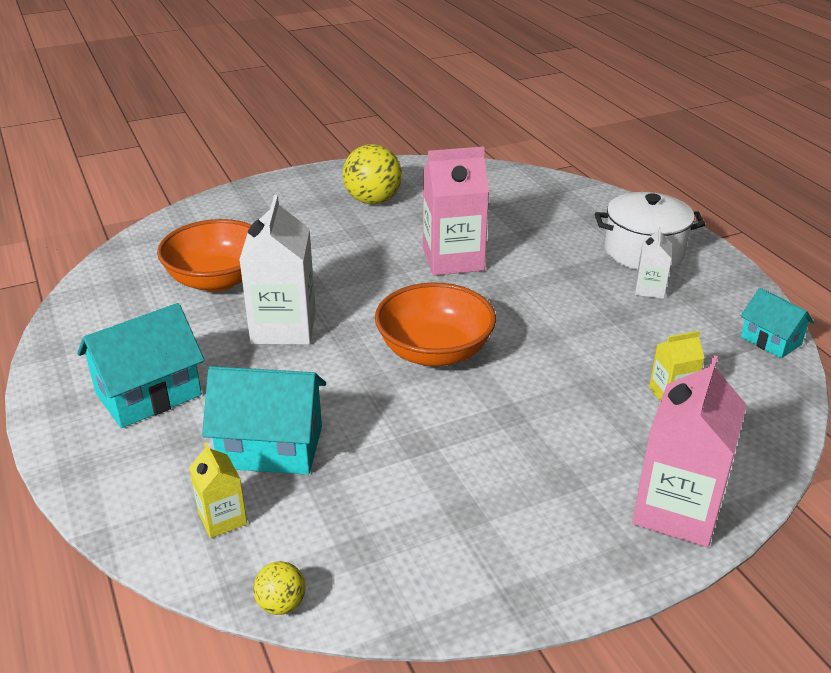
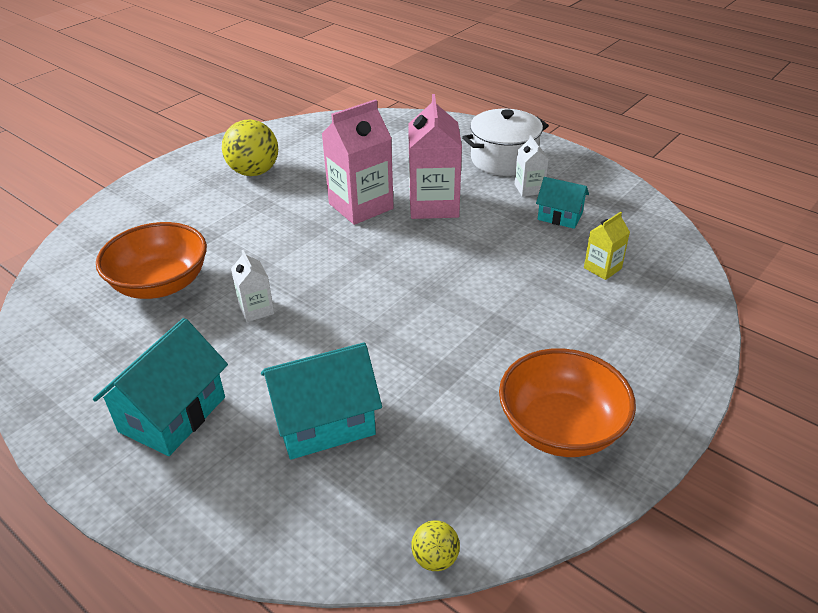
camera: 25 degrees left, 5 degrees up
(222, 519) = (328, 504): yellow carton -> none
(283, 327) = (256, 309): white carton -> white carton, size x0.51
(434, 351) = (402, 290): orange bowl -> orange bowl (560, 428)
(677, 510) = (669, 358): pink carton -> pink carton (433, 205)
(771, 341) = (639, 205): turquoise house -> turquoise house (560, 216)

